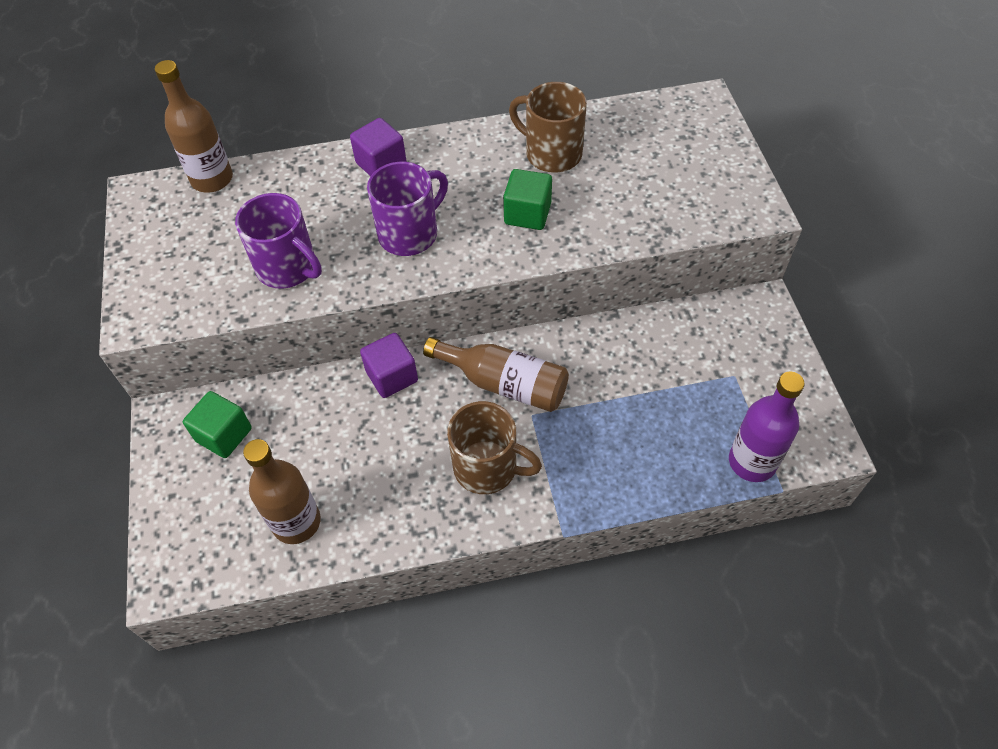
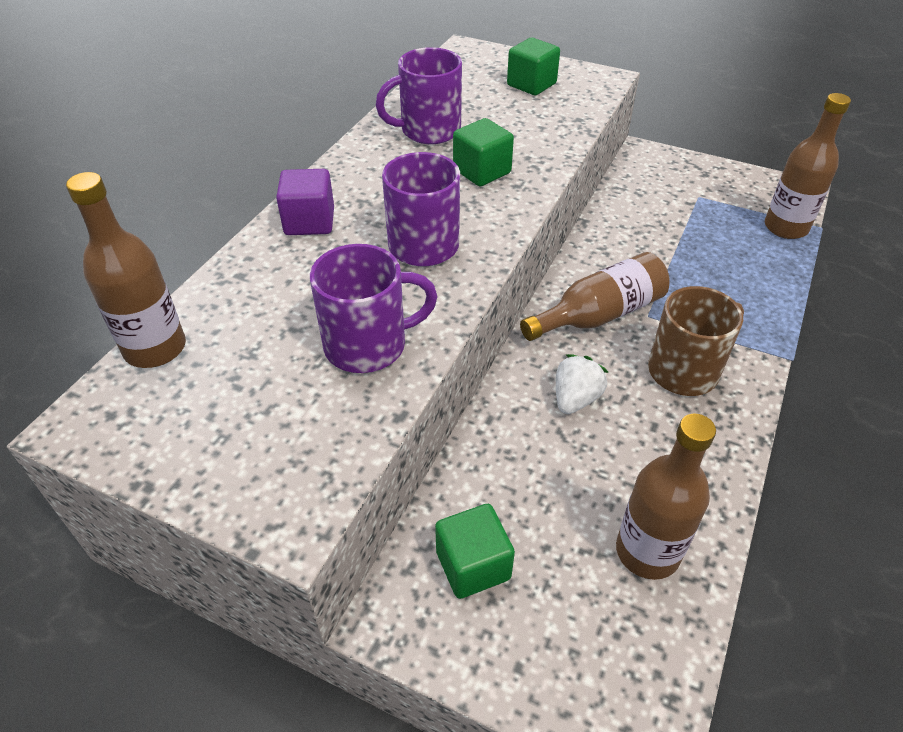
camera: 55 degrees left, 10 degrees down
(392, 376) = (522, 384): purple cube -> none
(402, 414) = (575, 399): none -> white strawberry
(551, 153) = (428, 131): brown mug -> purple mug
(691, 171) = (531, 84): none -> green cube
(752, 462) = (785, 227): purple bottle -> brown bottle

